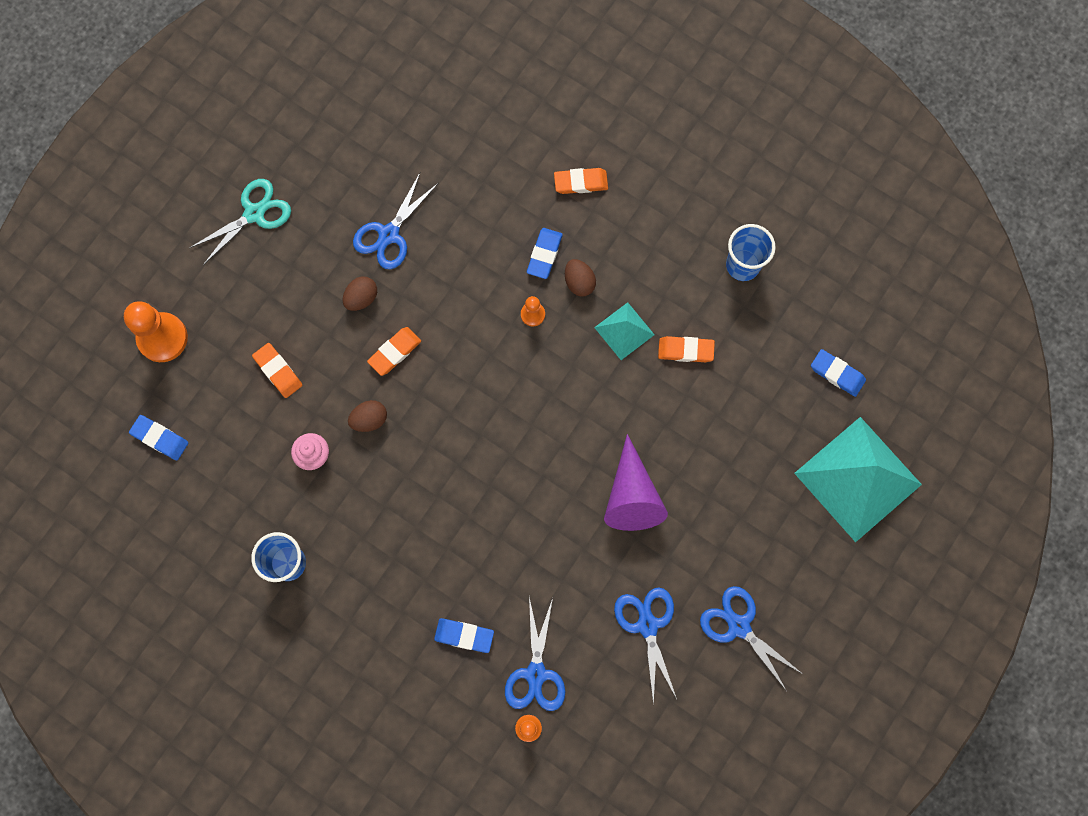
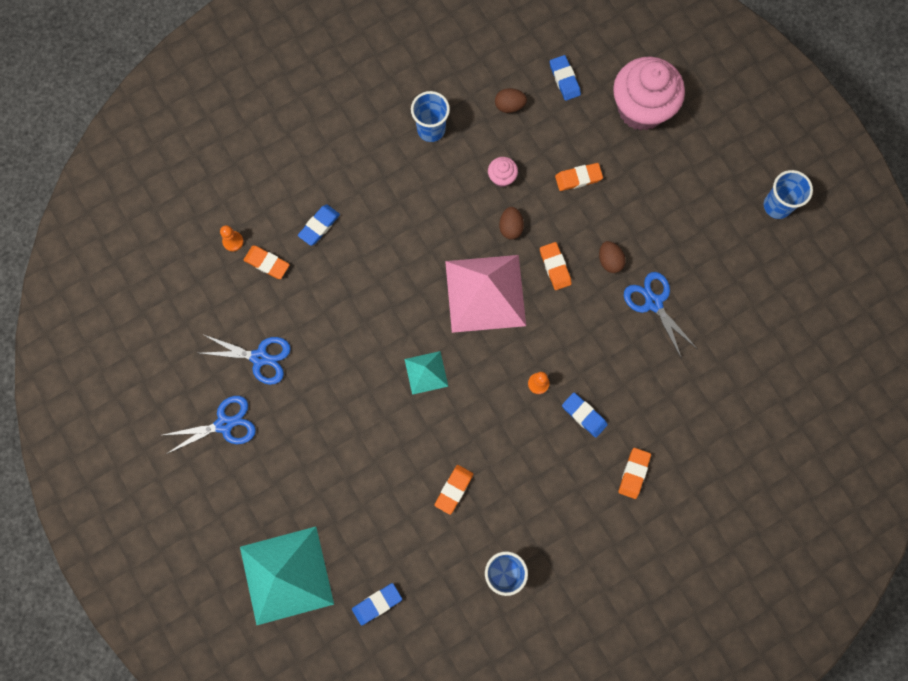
camera: 115 degrees right, 0 degrees up
(160, 438) = (564, 79): blue eraser -> blue eraser turned 75 degrees counterclockwise
(162, 338) = (641, 109): orange pawn -> pink cupcake
(221, 153) = (777, 206): none -> blue cup
(254, 213) = (714, 210): turquoise scissors -> none
(458, 413) = (485, 293): none -> pink pyramid
(536, 674) = (267, 263): blue scissors -> orange eraser
(579, 282) = (548, 432): brown egg -> brown egg (509, 106)
(624, 331) = (492, 448): turquoise pyramid -> turquoise pyramid (426, 372)
(632, 496) = (360, 392): purple cone -> none

